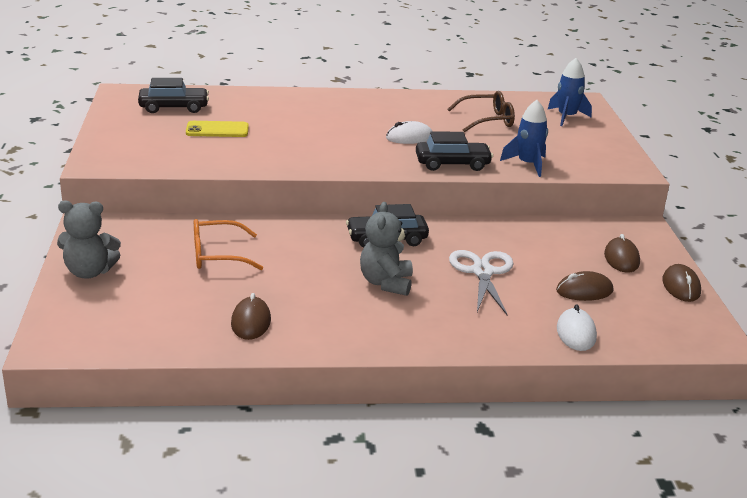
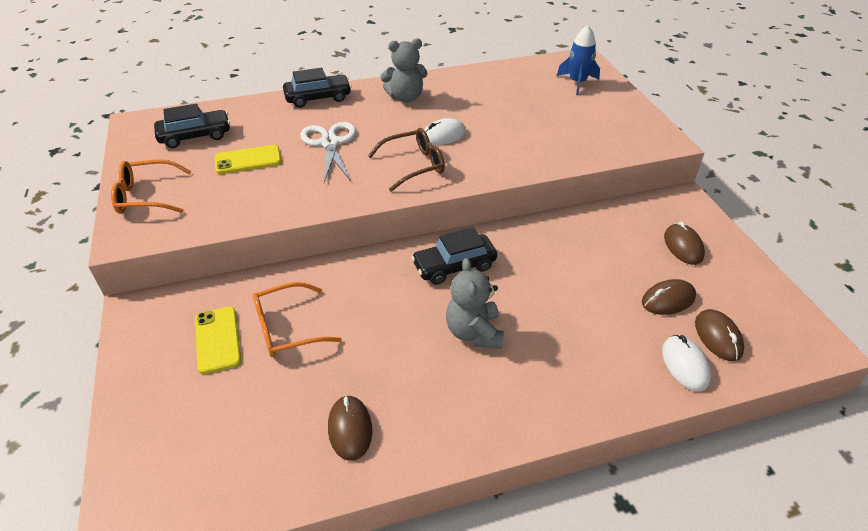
camera: 10 degrees left, 15 degrees up
(89, 272) = (150, 387): grey teddy bear -> grey teddy bear (405, 97)
(119, 141) = (146, 196): none -> orange glasses
(154, 253) = (218, 339): none -> yellow phone
(452, 164) = (497, 164): black car -> black car (318, 98)
(482, 272) = (563, 294): white scissors -> white scissors (330, 143)
(487, 120) = (508, 99): brown glasses -> brown glasses (414, 165)
(528, 164) = (568, 152): blue rocket -> none
(681, 286) = (751, 273): brown mouse -> brown mouse (718, 337)

